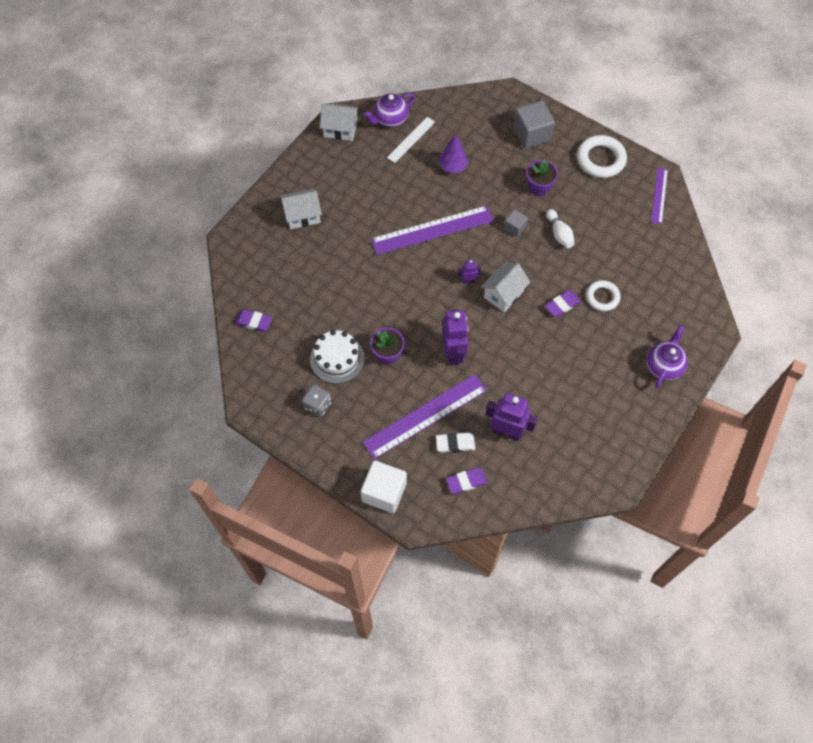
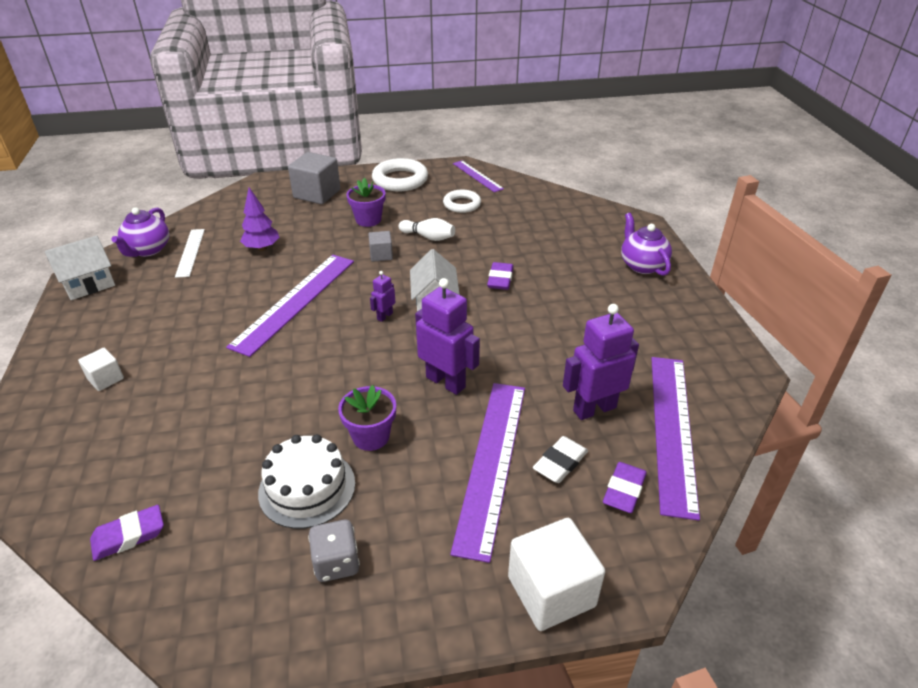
camera: 45 degrees left, 25 degrees down
(302, 215) = (105, 379): white house -> white cube
(529, 476) = (672, 430): none -> purple ruler
(602, 297) = (526, 254): white ring -> white ring (462, 204)

